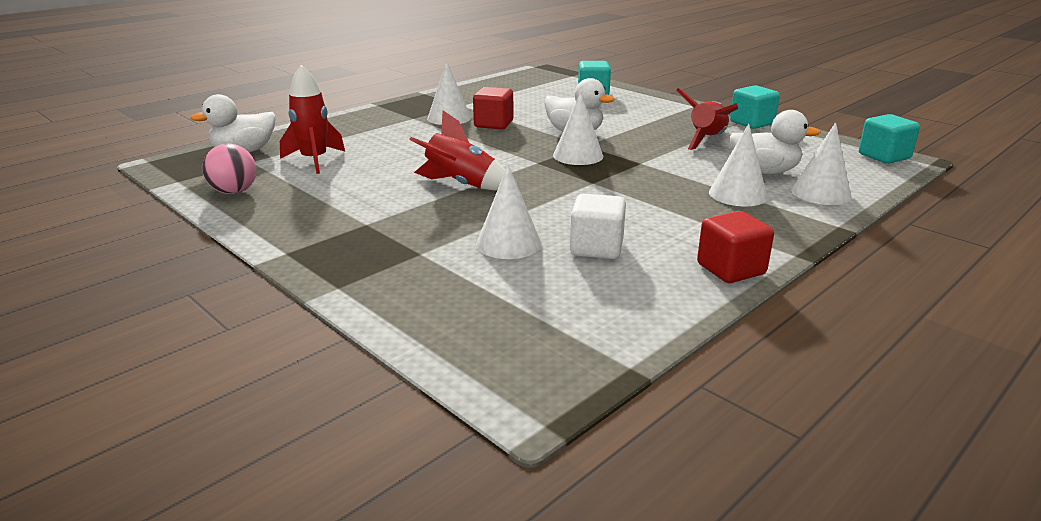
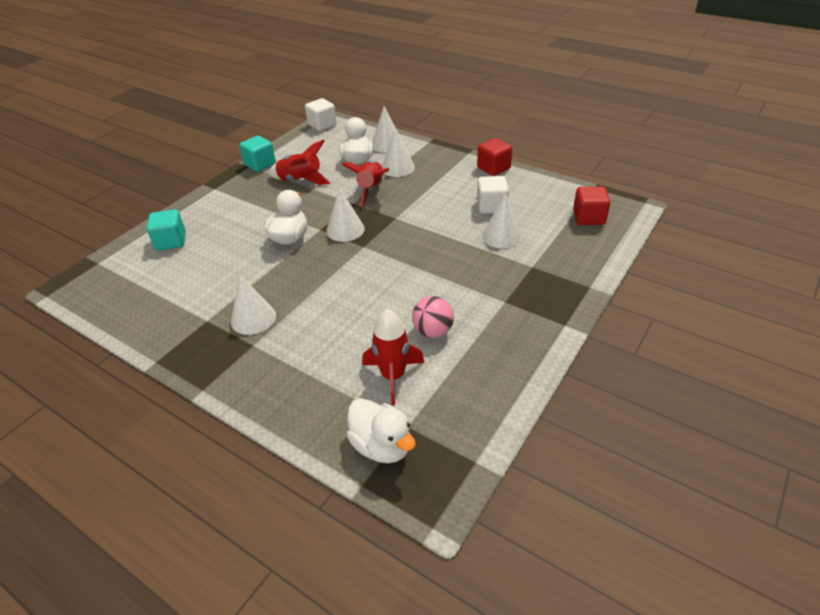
camera: 100 degrees left, 15 degrees up
(234, 192) = (483, 402): pink ball -> pink ball (433, 331)
(460, 184) = (420, 274): red rocket -> red rocket (371, 189)
(493, 124) = (271, 285): red cube -> red cube (588, 218)
(884, 156) = (322, 125): turquoise cube -> white cube

